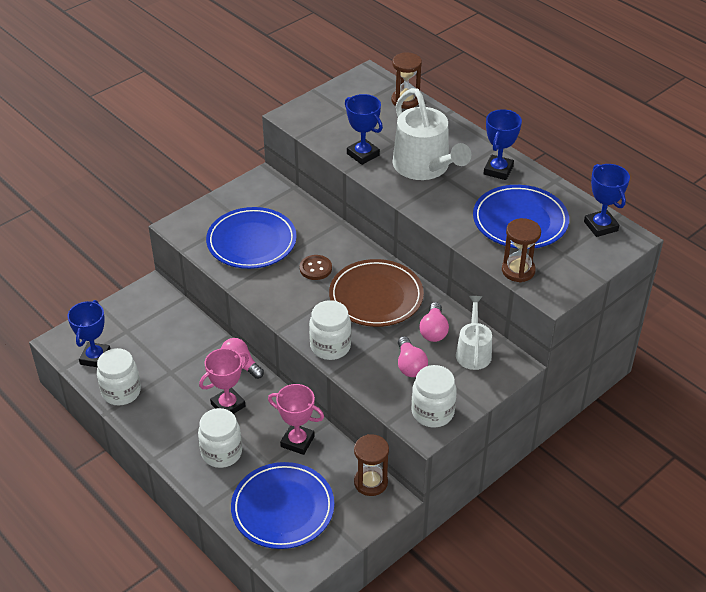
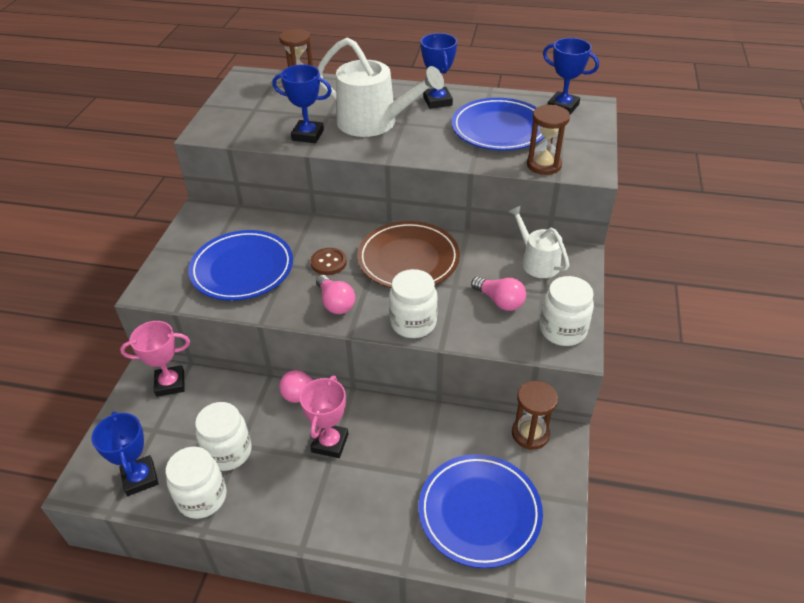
camera: 35 degrees left, 0 degrees up
(221, 453) = (367, 495): white jar -> white jar (228, 452)
(297, 441) = (429, 437): pink trophy -> pink trophy (170, 384)
(433, 330) = (487, 262): pink light bulb -> pink light bulb (335, 303)

